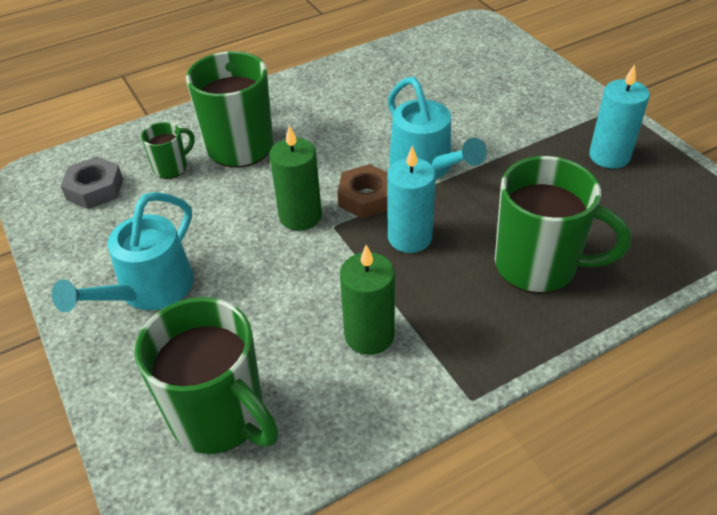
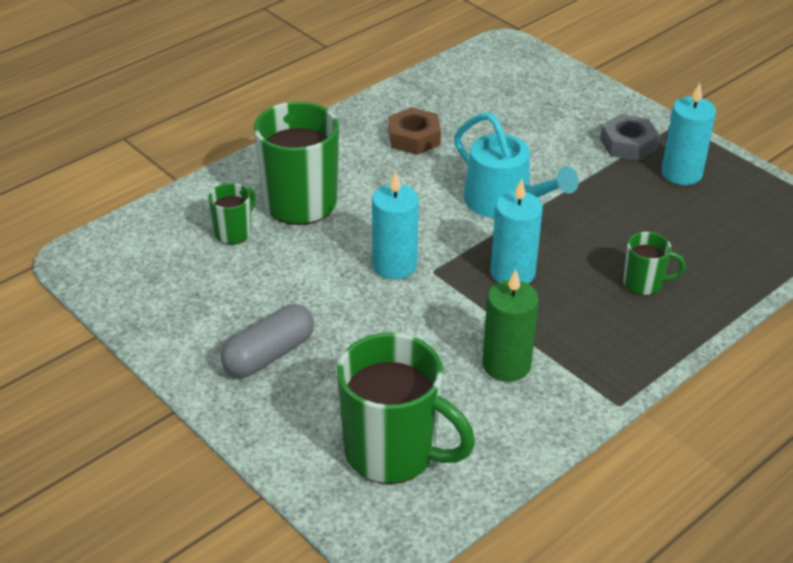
camera: 15 degrees left, 5 degrees down
(95, 189) = (159, 263): grey nut -> grey nut (628, 144)
(148, 291) = (269, 355): turquoise watering can -> grey capsule
(300, 216) = (394, 265): green candle -> turquoise candle
(366, 197) = (454, 240): brown nut -> brown nut (414, 138)
(538, 266) = (644, 283): green mug -> green mug, size x0.49

